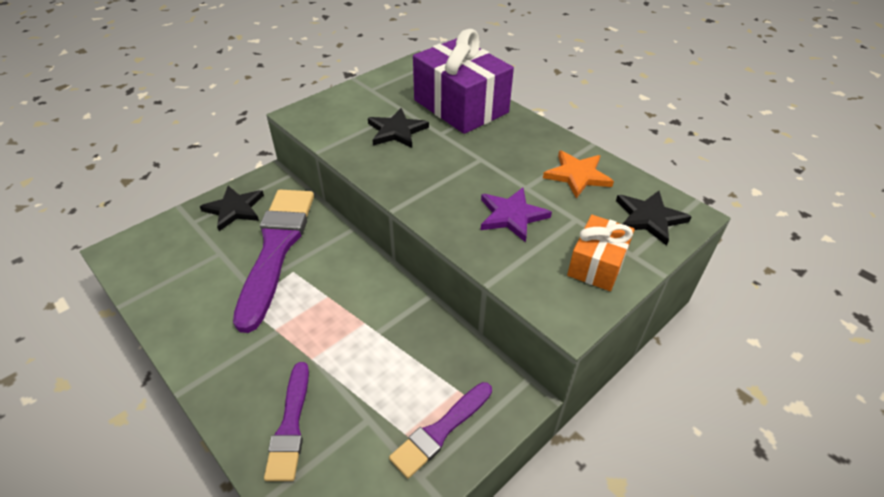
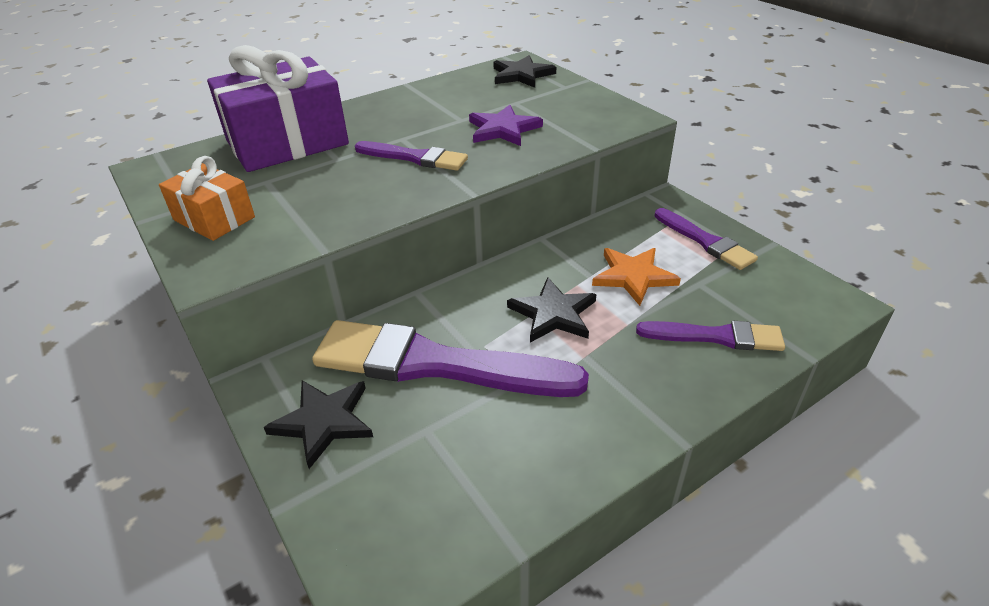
camera: 80 degrees left, 5 degrees down
(396, 131) = (313, 187): black star -> black star (553, 314)
(447, 170) = (415, 158): none -> purple brush
(577, 175) = (452, 95): orange star -> orange star (633, 276)
(596, 264) = (575, 100): orange gift -> orange gift (214, 218)

